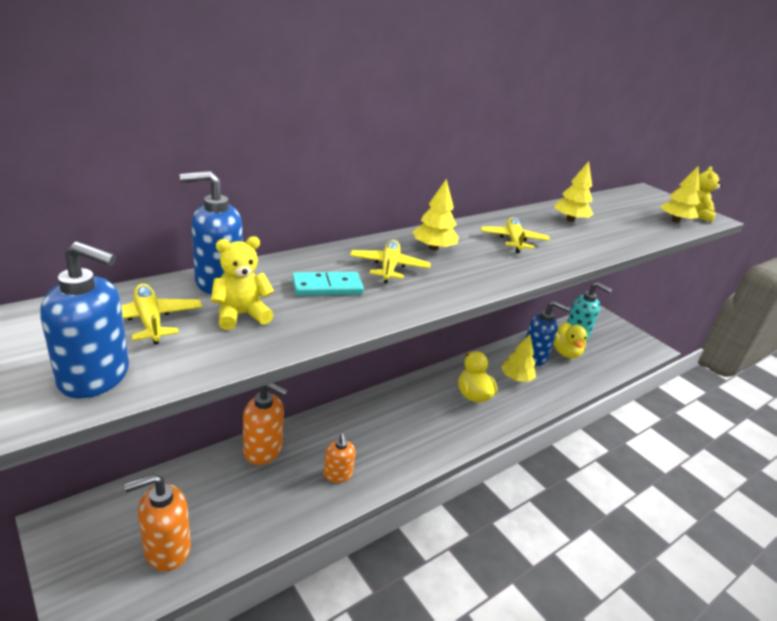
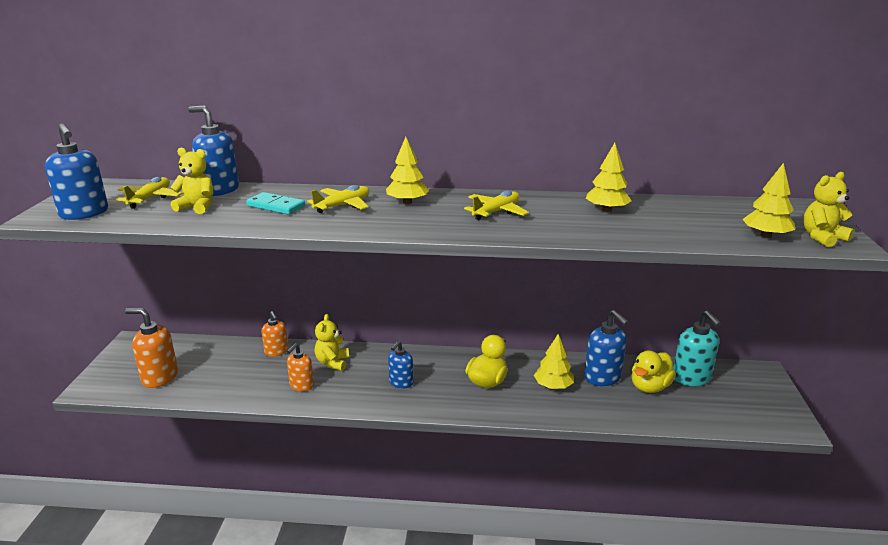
camera: 45 degrees right, 5 degrees down
(263, 450) = (276, 351): orange soap dispenser -> orange soap dispenser, size x0.64
(334, 436) = (332, 362): none -> yellow teddy bear
(416, 427) = (401, 383): none -> blue soap dispenser

